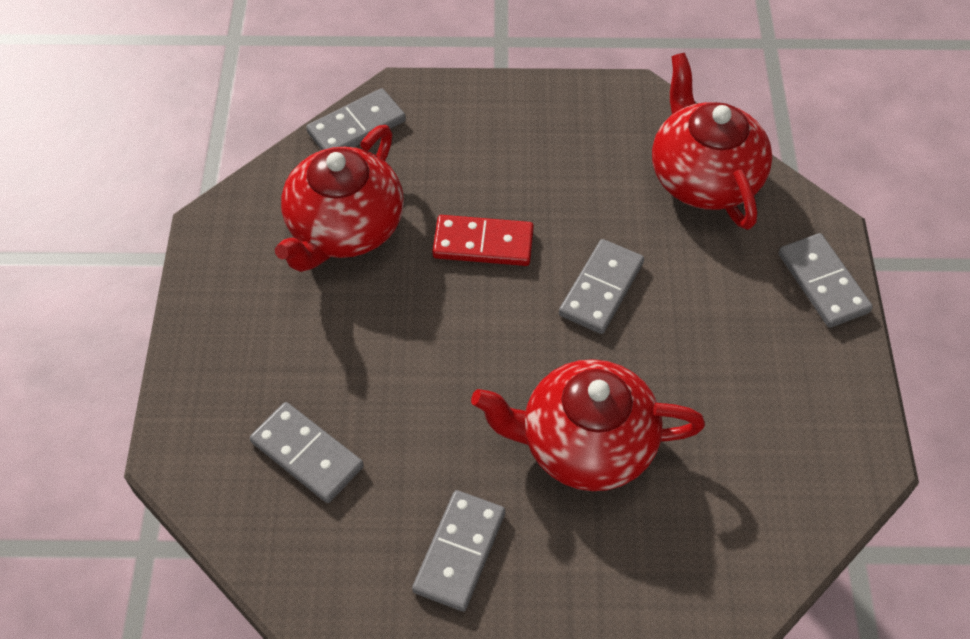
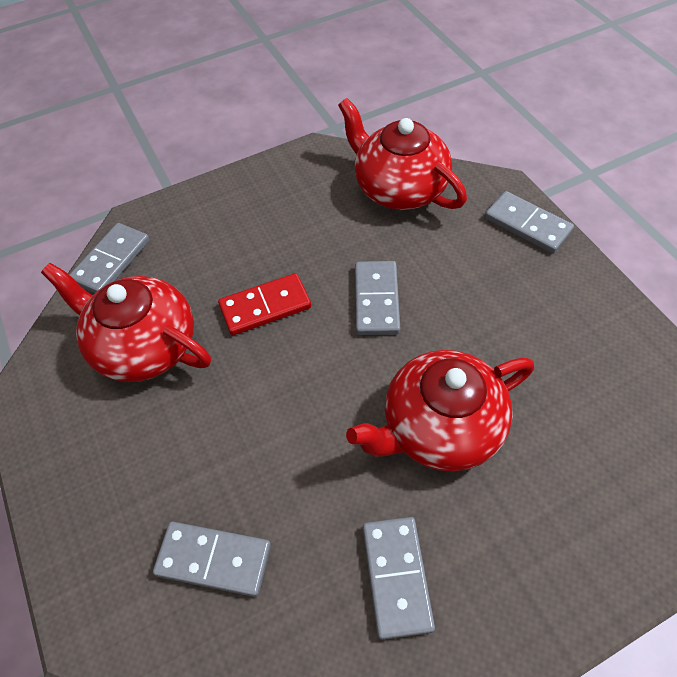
camera: 25 degrees left, 0 degrees up
(344, 228) = (143, 345): red teapot -> red teapot turned 120 degrees clockwise

